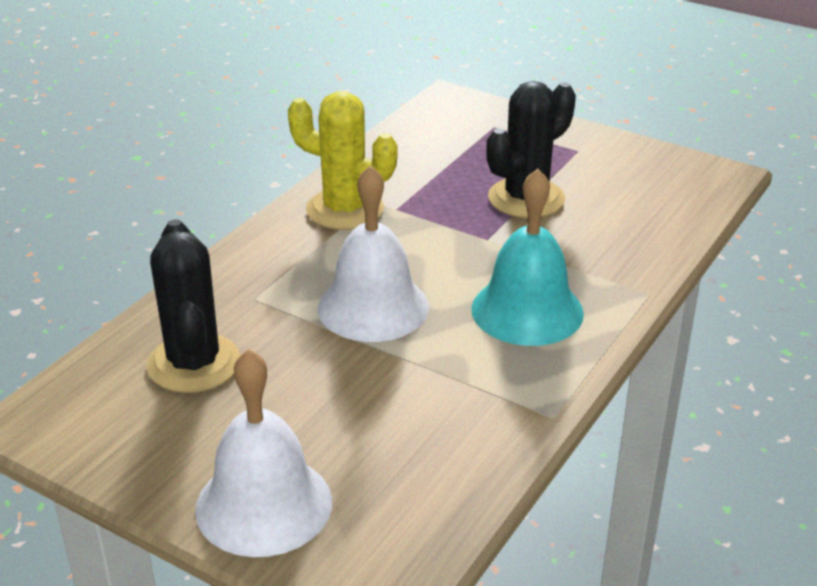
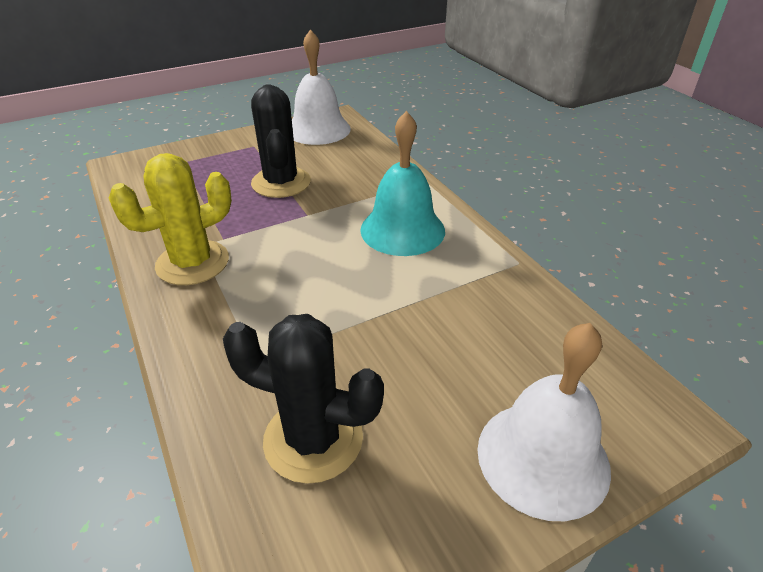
camera: 60 degrees left, 5 degrees up
(373, 307) = (334, 296): white bell -> white bell (318, 129)

